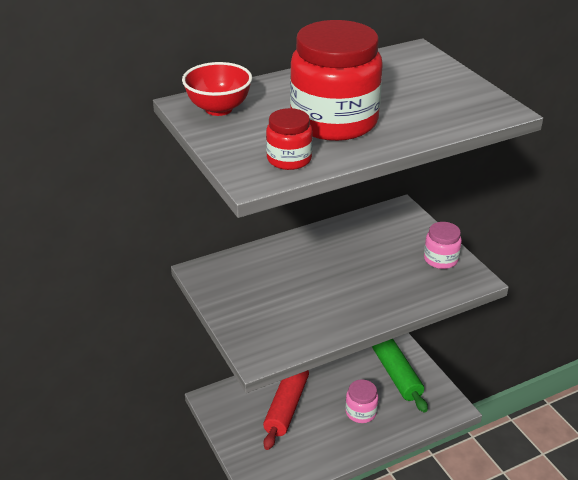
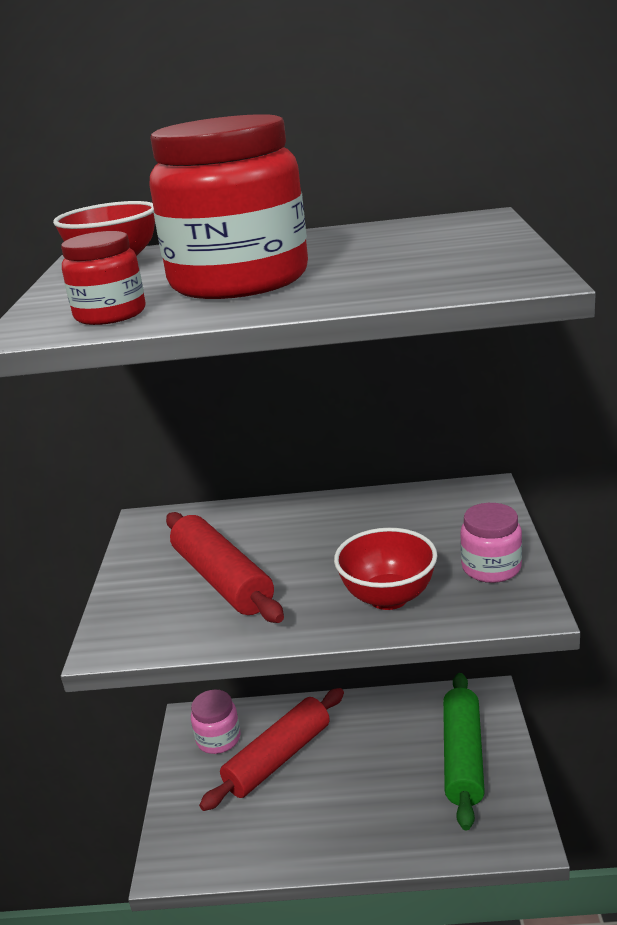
camera: 30 degrees right, 10 degrees down
(291, 301) = (222, 580): none -> red rolling pin
(361, 412) = (375, 800): pink jar -> pink jar (218, 739)
(399, 289) = (388, 597): none -> red bowl

